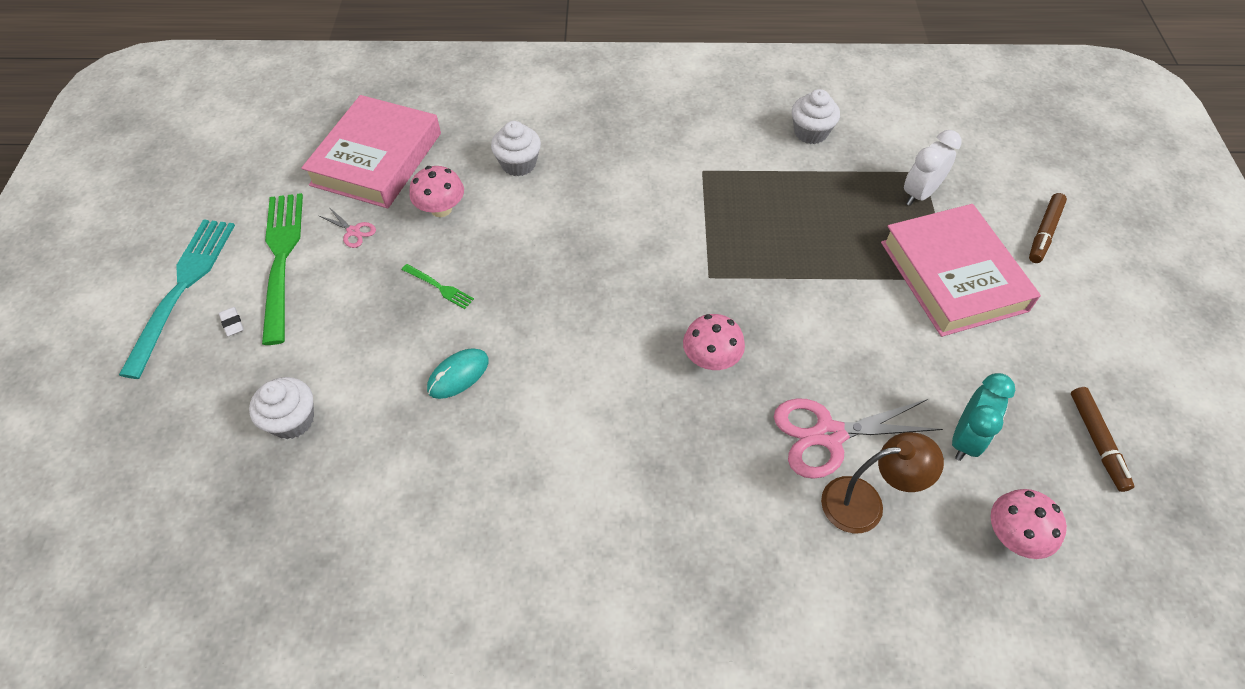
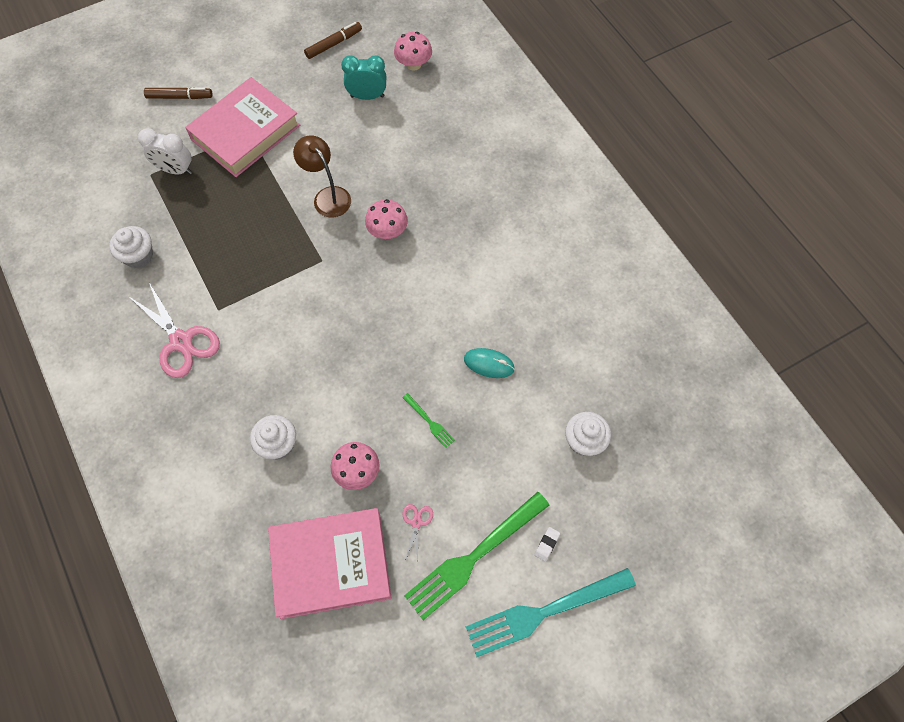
camera: 120 degrees left, 10 degrees up
(440, 287) = (429, 422): green fork -> green fork turned 135 degrees clockwise
(829, 435) = (404, 155): pink scissors -> pink scissors (181, 341)
(865, 503) = (436, 126): brown lamp -> brown lamp (327, 196)

